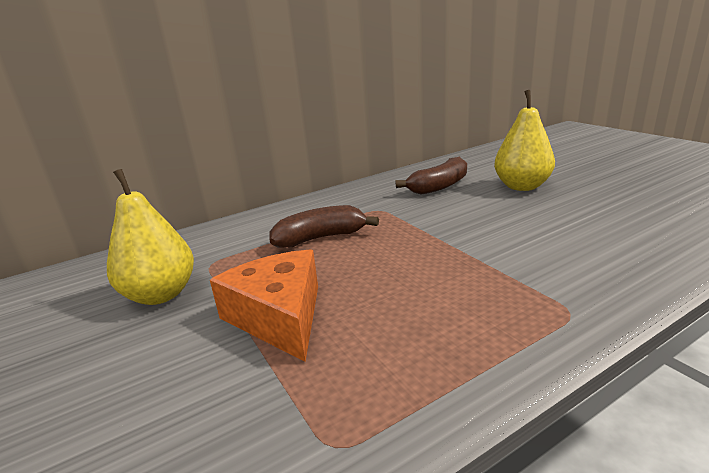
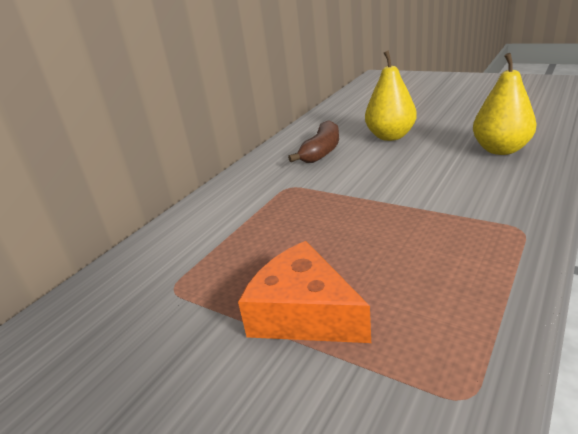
camera: 25 degrees left, 5 degrees up
(161, 294) = (152, 338): yellow pear -> yellow pear (500, 149)
(320, 238) = (262, 229): brown banana -> none

